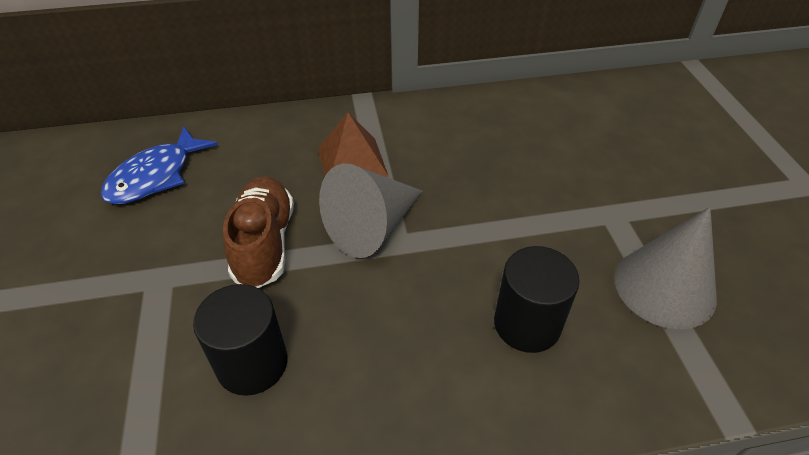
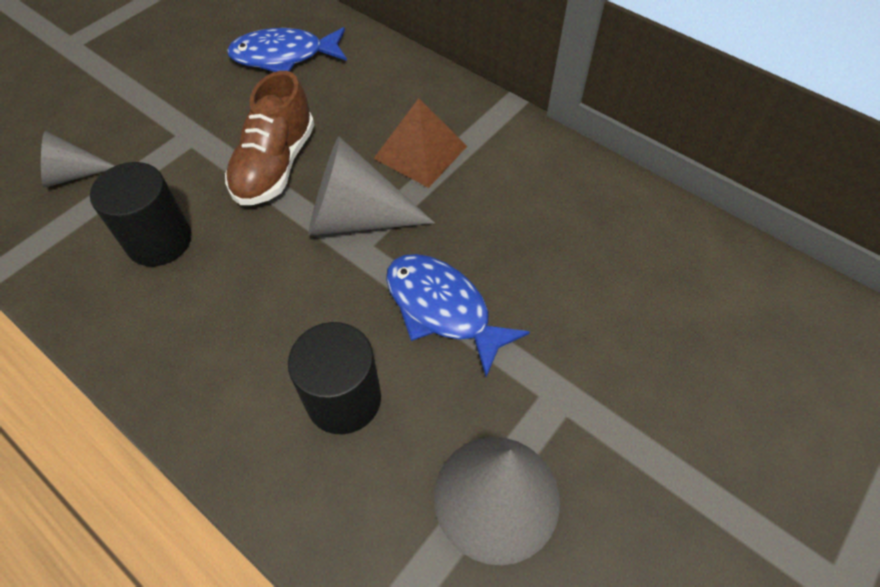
camera: 50 degrees right, 10 degrees up
(85, 394) = (73, 174): none -> grey cone
(264, 243) = (275, 165): brown shoe -> brown shoe turned 150 degrees clockwise
(499, 229) = (443, 309): none -> blue fish

